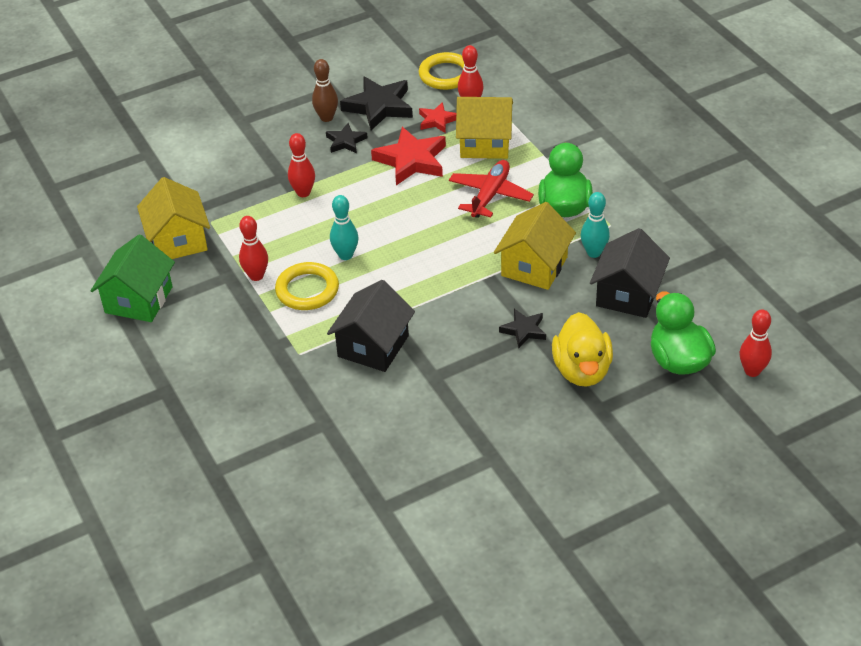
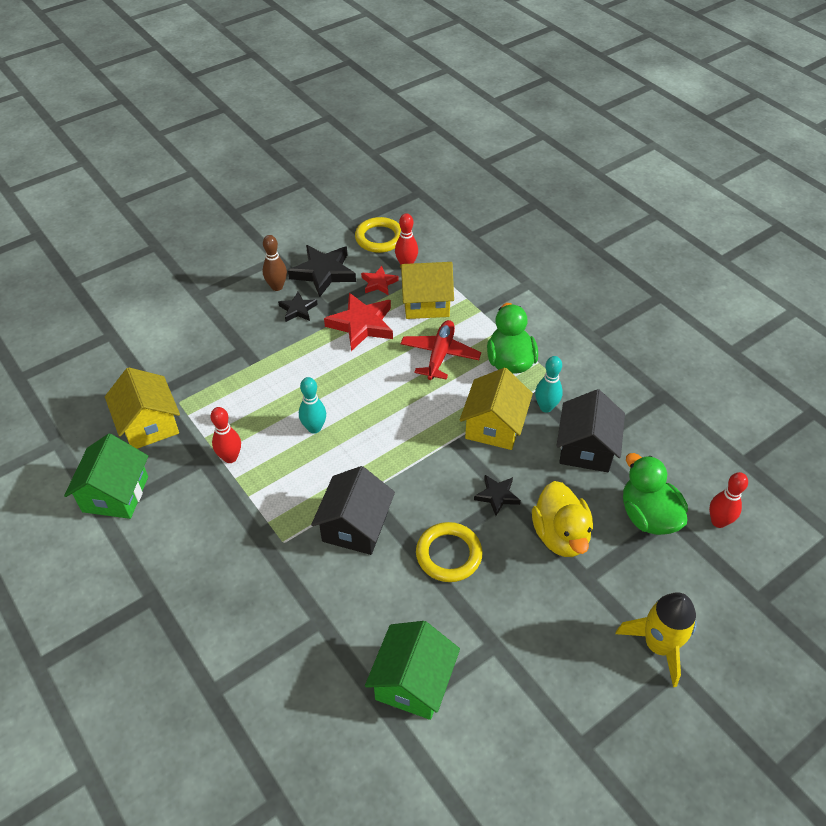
camera: 10 degrees left, 5 degrees up
(303, 193) = (265, 365): red bowling pin -> none
(307, 290) = (282, 469): yellow ring -> yellow ring (448, 554)
(407, 481) = (413, 682): none -> green house
(659, 472) = (658, 645): none -> yellow rocket

